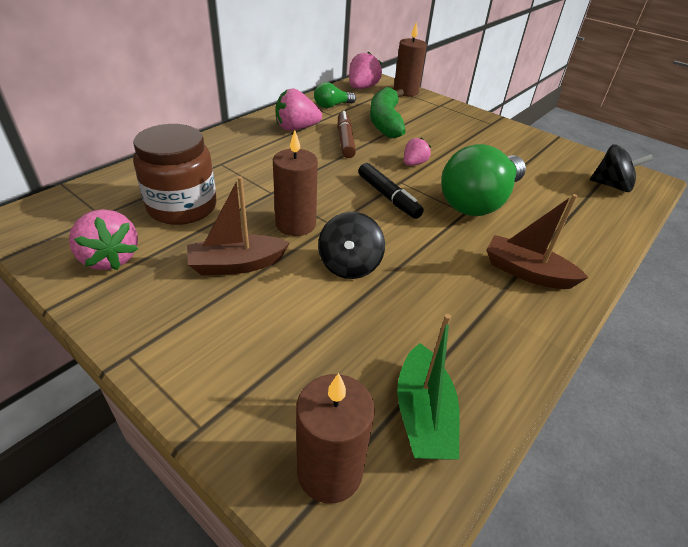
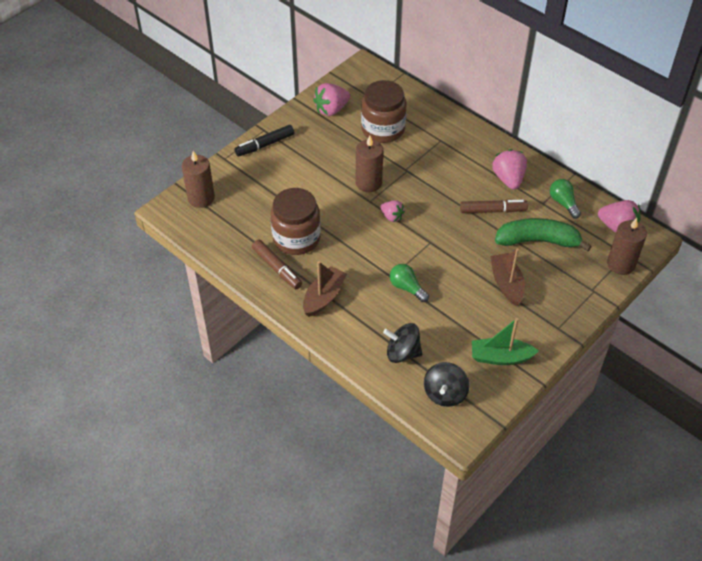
camera: 95 degrees right, 10 degrees up
(237, 264) = (328, 159): brown boat -> brown boat (506, 284)
(349, 265) = (328, 208): black spinning top -> black spinning top (402, 353)
(388, 197) = (407, 232): black marker -> black marker (265, 145)
(414, 163) = (460, 253): pink strawberry -> pink strawberry (392, 216)
(420, 302) = (296, 238): none -> brown jar
(423, 415) = (223, 231): green boat -> green boat (500, 357)
(479, 201) = (407, 288): green light bulb -> green light bulb, size x0.48
(491, 326) = (277, 268): none -> brown marker

